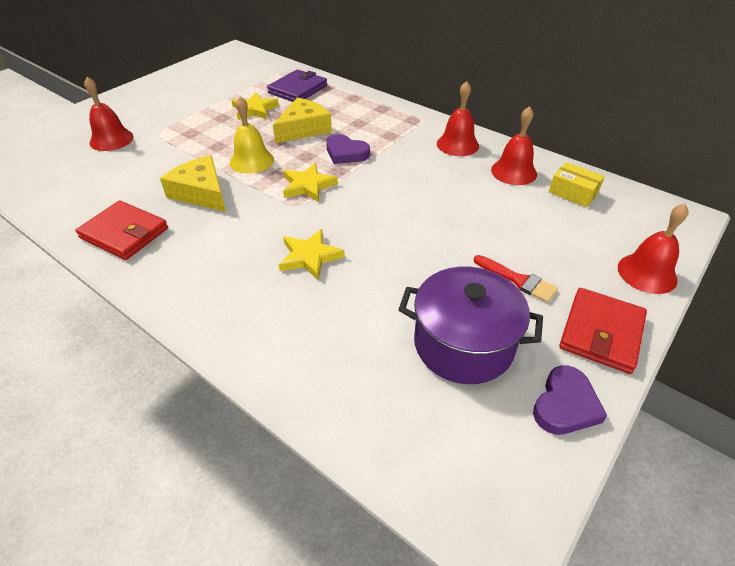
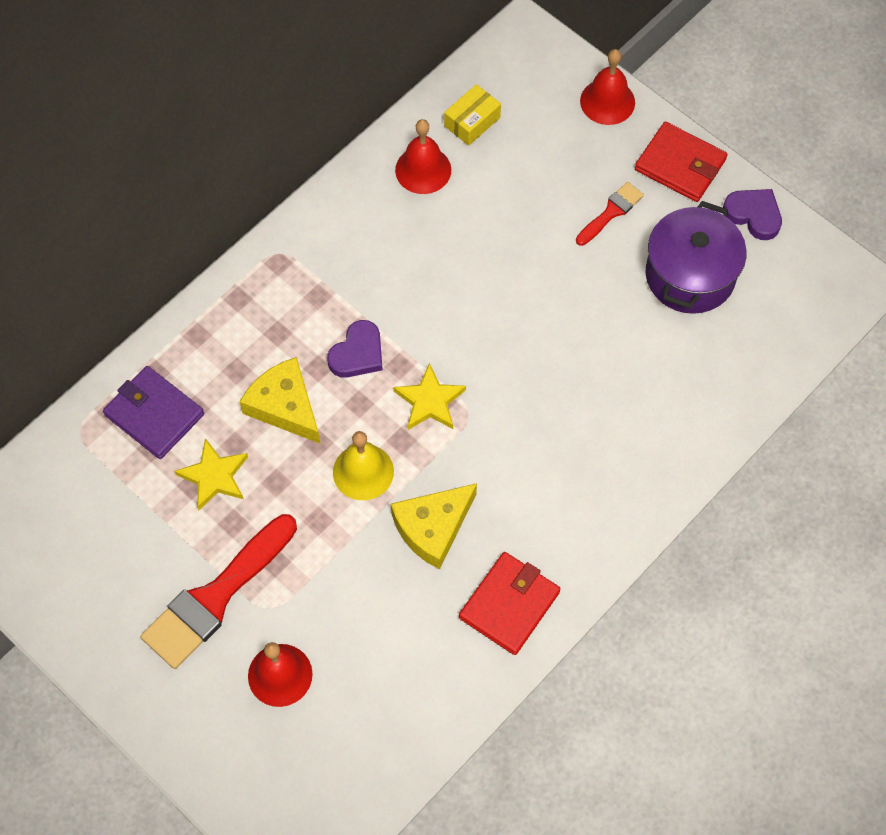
camera: 85 degrees left, 20 degrees up
(173, 116) = (216, 597): none -> red brush
(309, 257) = (564, 400): yellow star -> none
(457, 144) = (352, 218): red bell -> none

